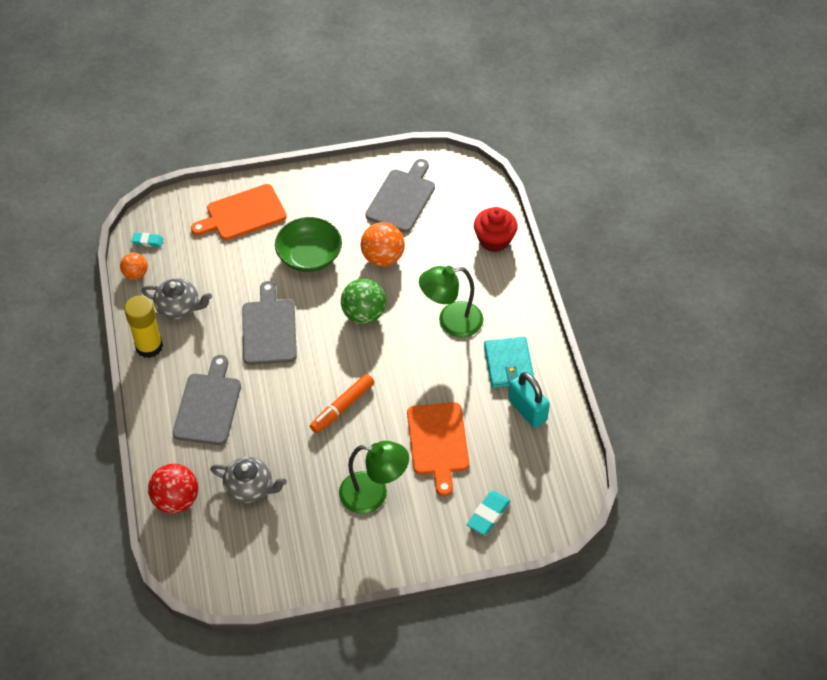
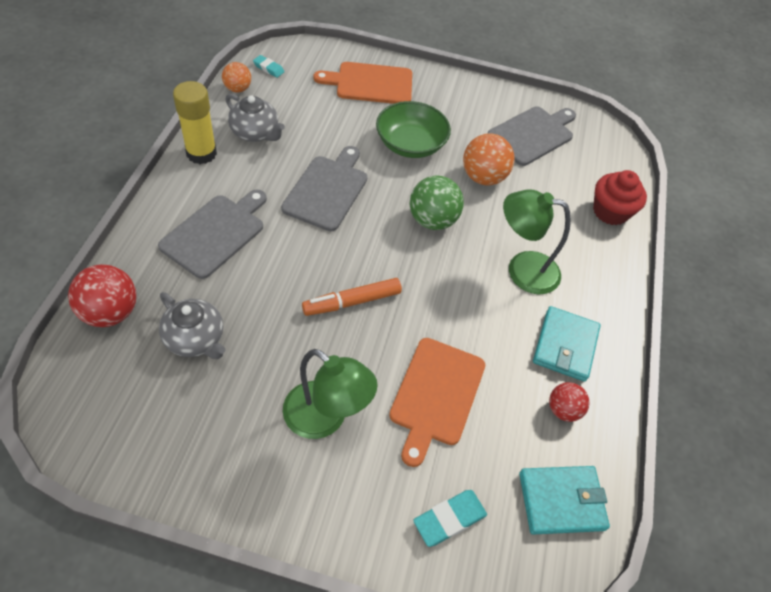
camera: 20 degrees right, 0 degrees up
(527, 410) = (563, 410): turquoise padlock -> red ball
(553, 469) = (561, 501): none -> turquoise wallet

